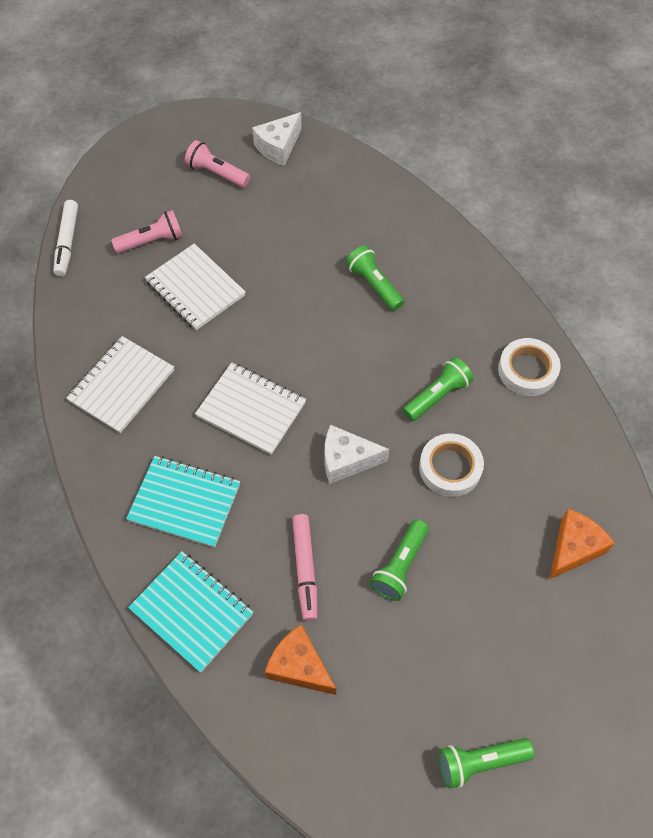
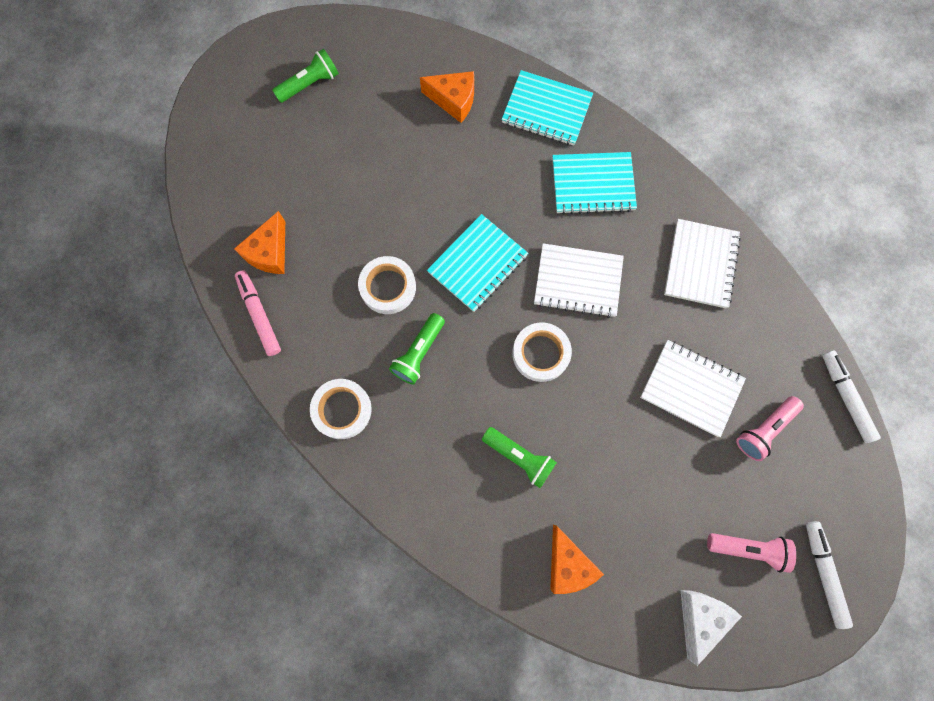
camera: 160 degrees right, 15 degrees up
(169, 144) = (823, 573): none -> white marker
(305, 569) = (476, 166): pink marker -> pink marker (259, 315)
(318, 358) = (540, 353): none -> white tape
(346, 460) = (477, 264): white cheese -> turquoise notebook
(365, 205) = (568, 563): none -> orange cheese
(400, 566) = (404, 193): green flashlight -> none

